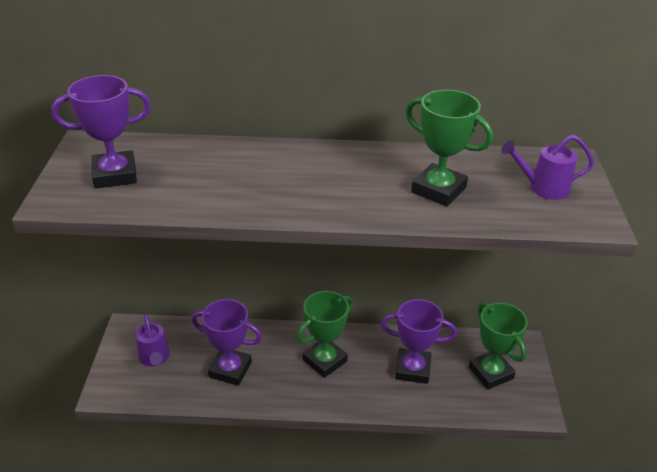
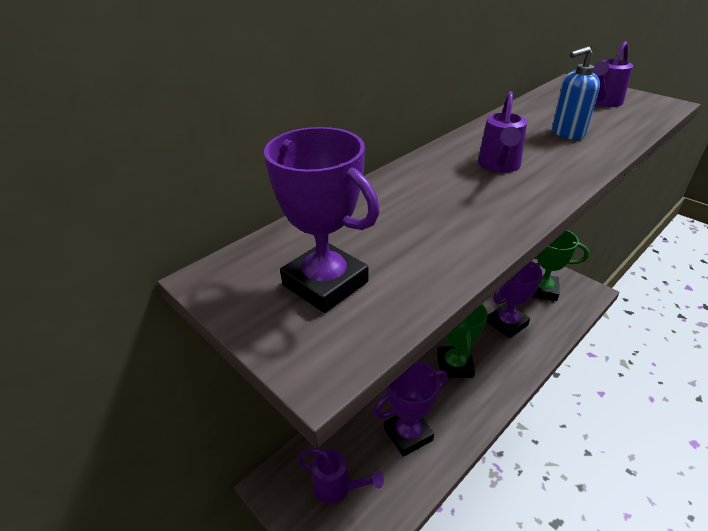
camera: 45 degrees left, 0 degrees up
(115, 175) = (325, 283): purple trophy -> purple trophy turned 75 degrees counterclockwise
(331, 179) = (499, 166): none -> purple watering can
(438, 190) = (567, 133): green trophy -> blue soap dispenser

